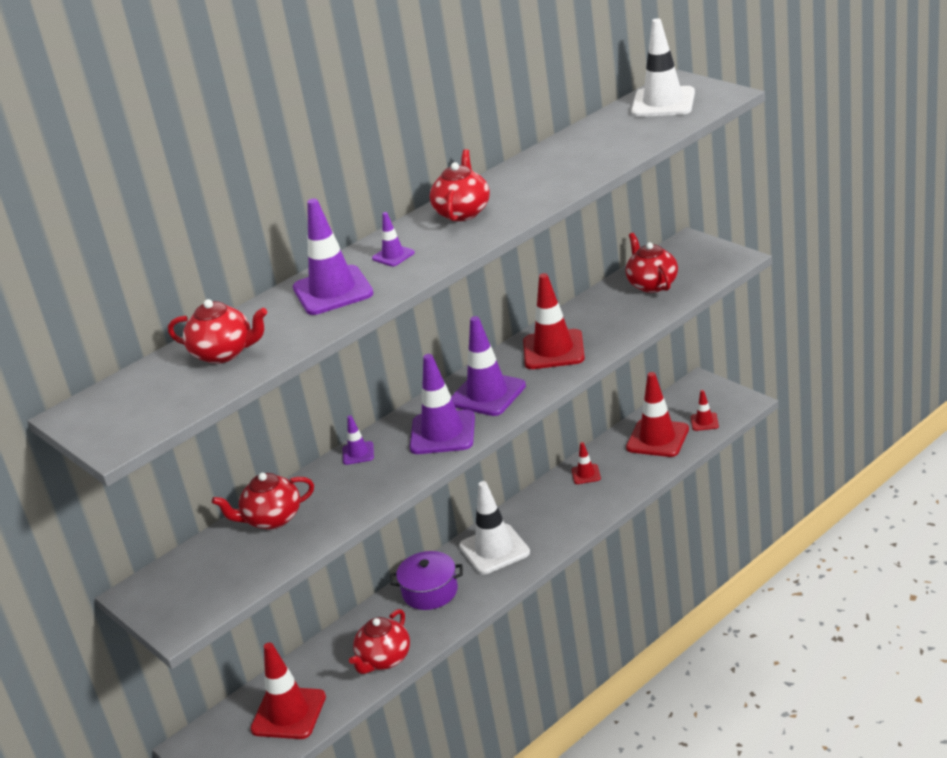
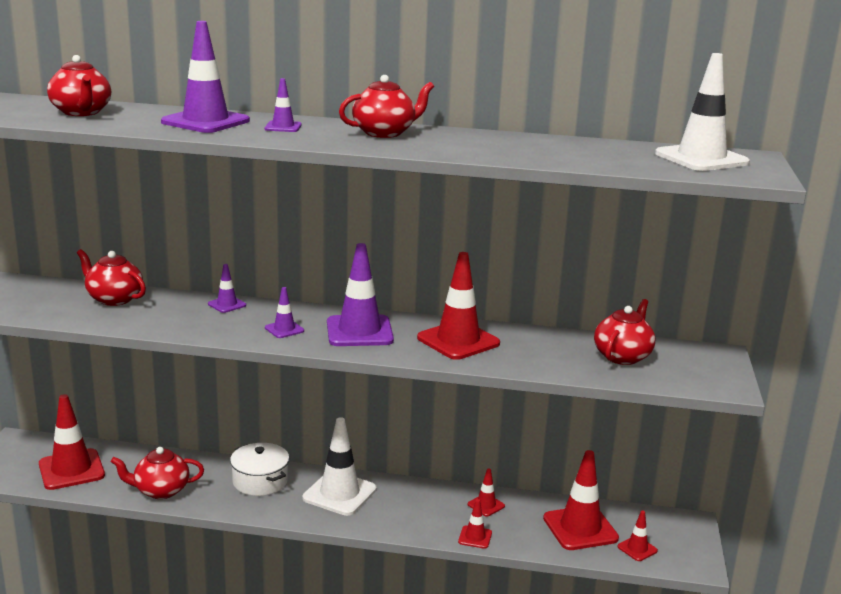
camera: 45 degrees right, 10 degrees down
(430, 591) = (260, 481): purple pot -> white pot
(442, 433) = (284, 329): purple traffic cone -> purple traffic cone, size x0.49
(620, 496) = (475, 537): none -> red traffic cone

